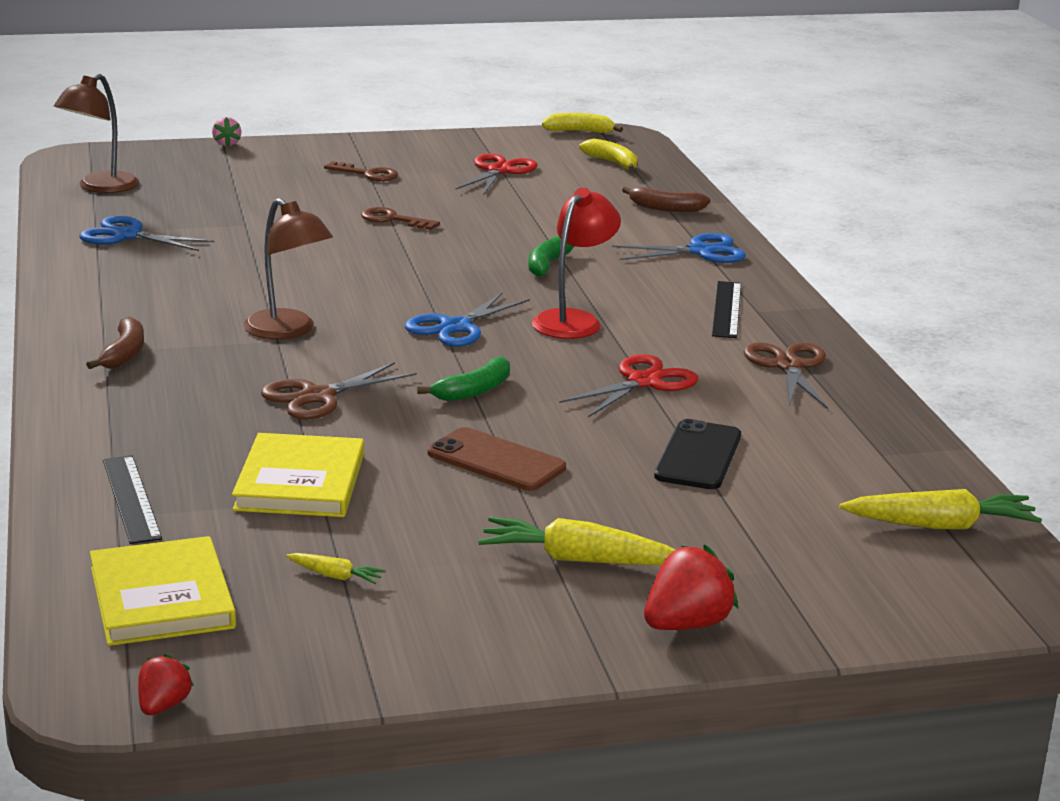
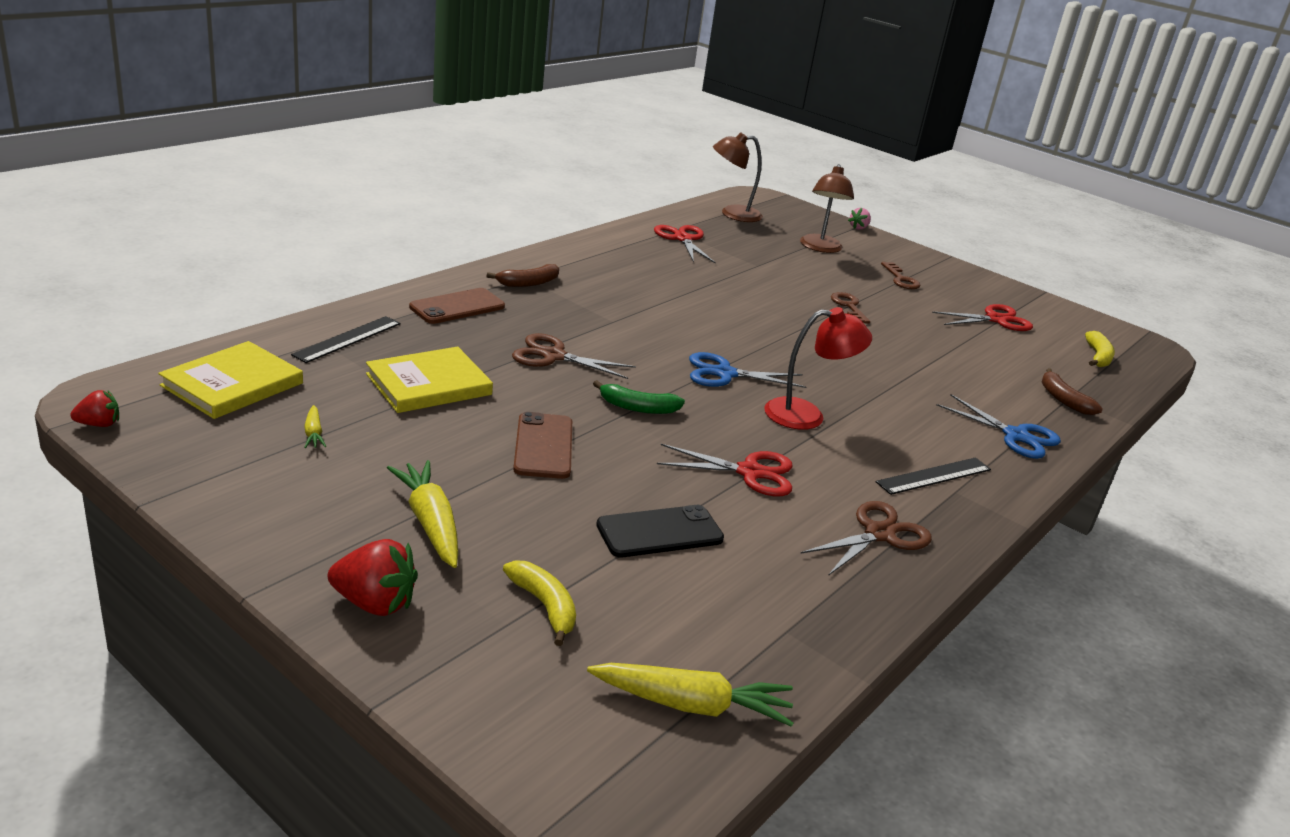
camera: 50 degrees right, 5 degrees up
(127, 235) = (683, 239): blue scissors -> red scissors
(131, 412) = (457, 307): none -> brown phone
(288, 331) = (631, 320): brown lamp -> brown lamp (820, 248)
(548, 264) = (880, 380): green banana -> none
(579, 131) = (1123, 329): yellow banana -> yellow banana (544, 606)
(941, 525) = (692, 705): yellow carrot -> yellow carrot turned 45 degrees counterclockwise

